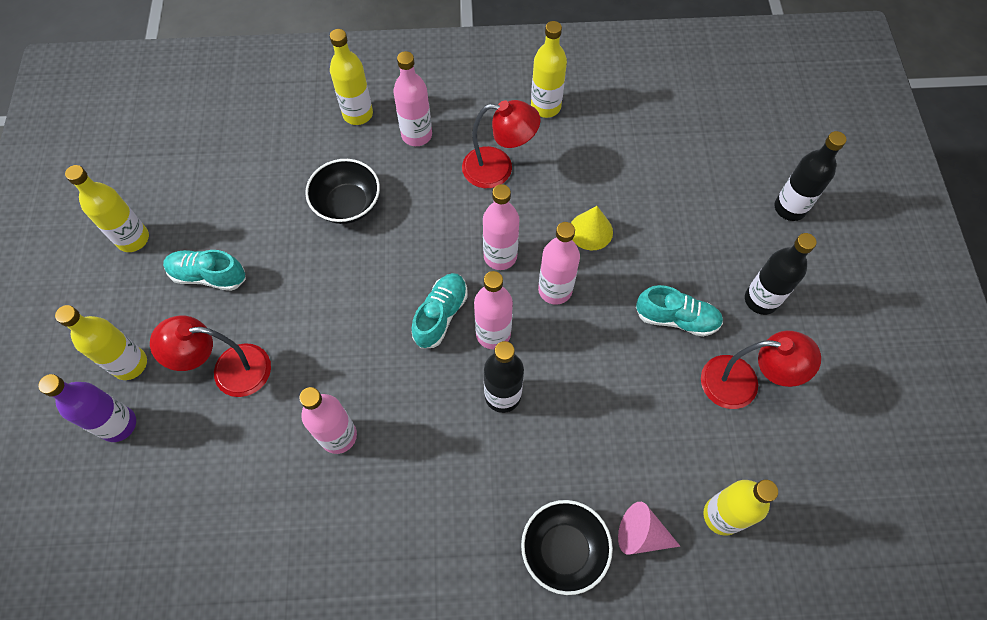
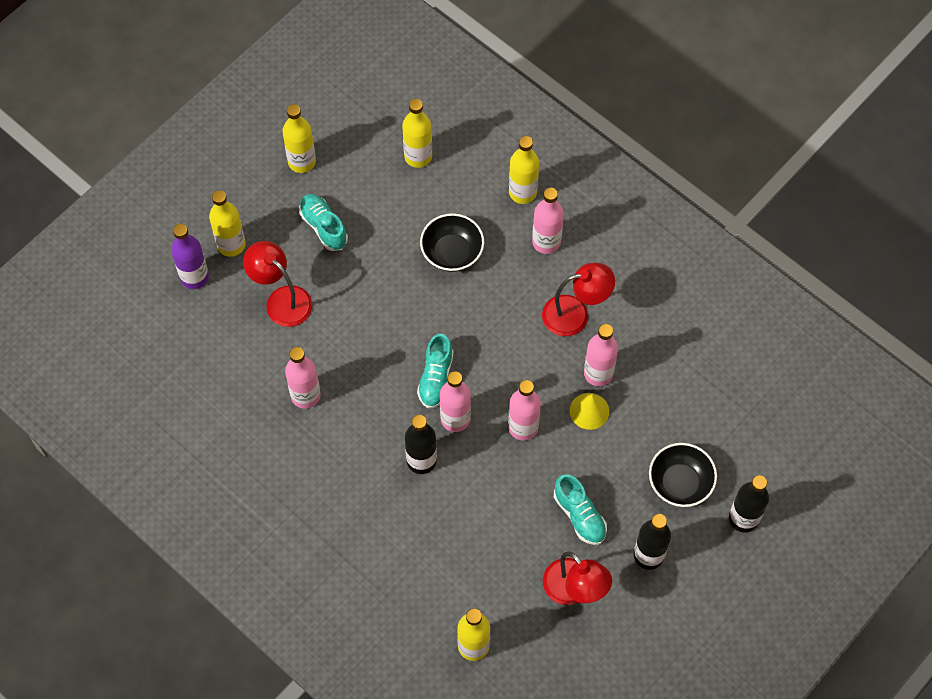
camera: 45 degrees right, 0 degrees up
(440, 315) = (436, 378): turquoise shoe -> turquoise shoe turned 120 degrees clockwise
(498, 168) = (575, 314): red lamp -> red lamp turned 60 degrees counterclockwise
(500, 256) = (512, 374): pink bottle -> pink bottle (598, 373)
(545, 107) = (656, 298): yellow bottle -> yellow bottle (418, 156)
(563, 550) = (364, 576): black bowl -> black bowl (680, 483)
(641, 534) = (416, 610): pink cone -> none

